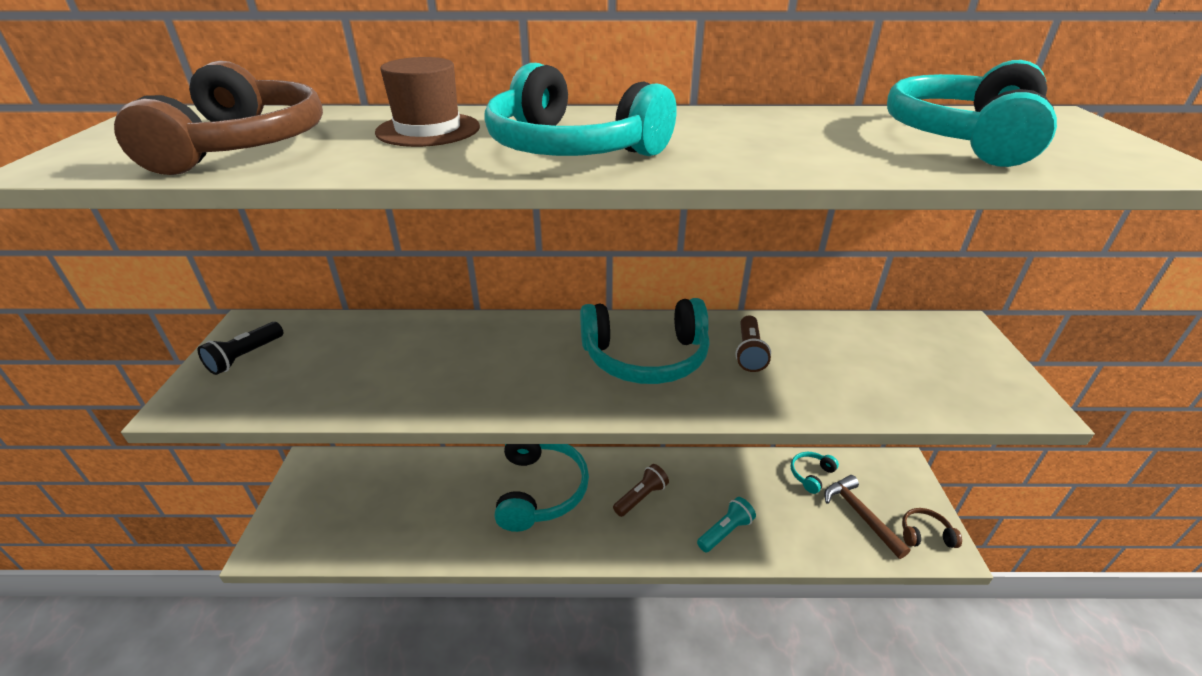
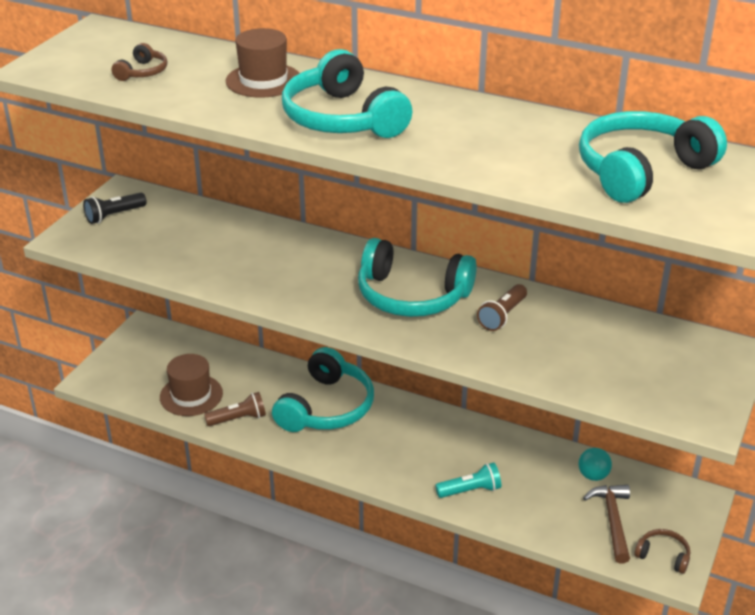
camera: 25 degrees right, 0 degrees up
(243, 145) = (142, 72): brown headphones -> brown headphones, size x0.46
(392, 526) = (191, 395): none -> brown hat
(641, 497) = (413, 441): brown flashlight -> brown flashlight (238, 419)
(811, 475) = (593, 475): turquoise headphones -> turquoise ball

